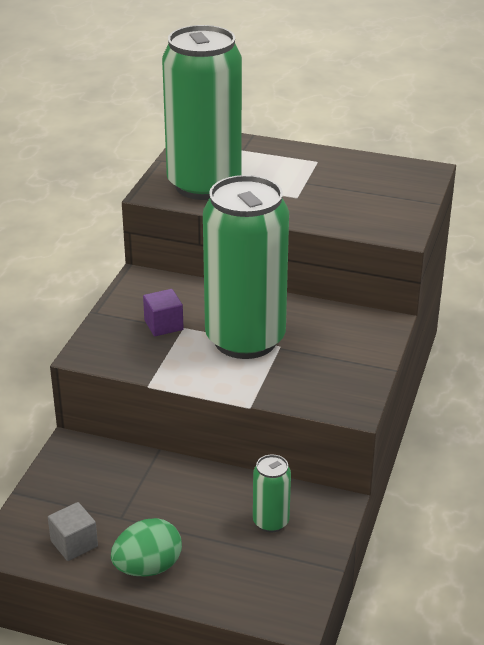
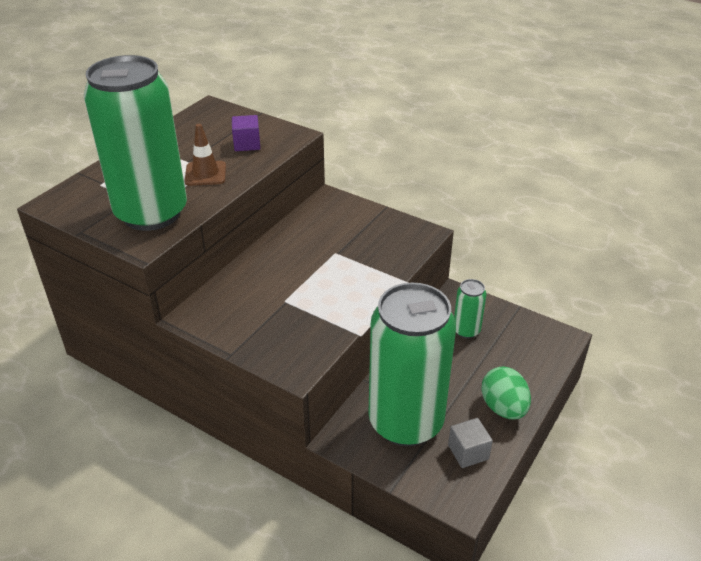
camera: 75 degrees left, 5 degrees up
(163, 325) = (275, 312): purple cube -> purple cube (247, 144)
(245, 340) = (318, 269): green can -> green can (405, 422)
(287, 197) = (205, 174): none -> brown traffic cone

